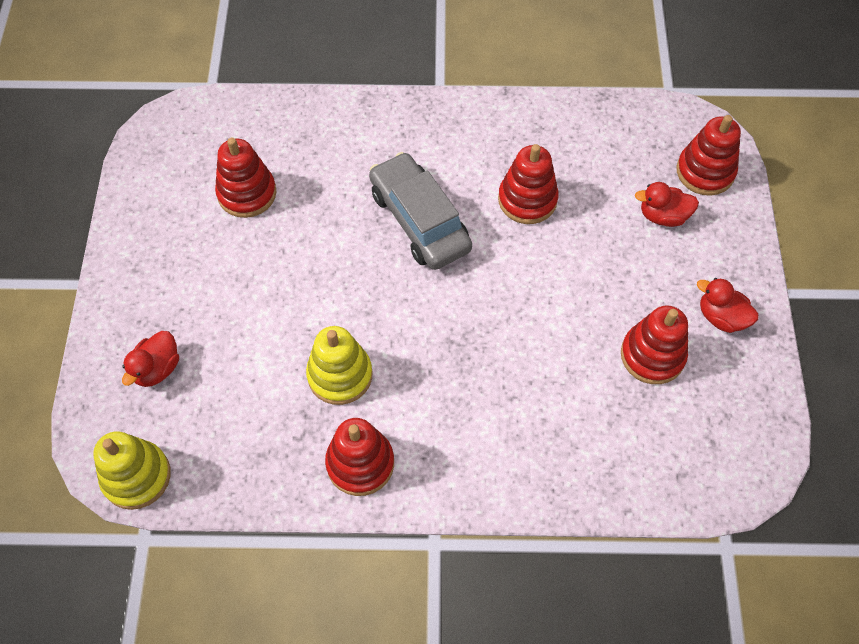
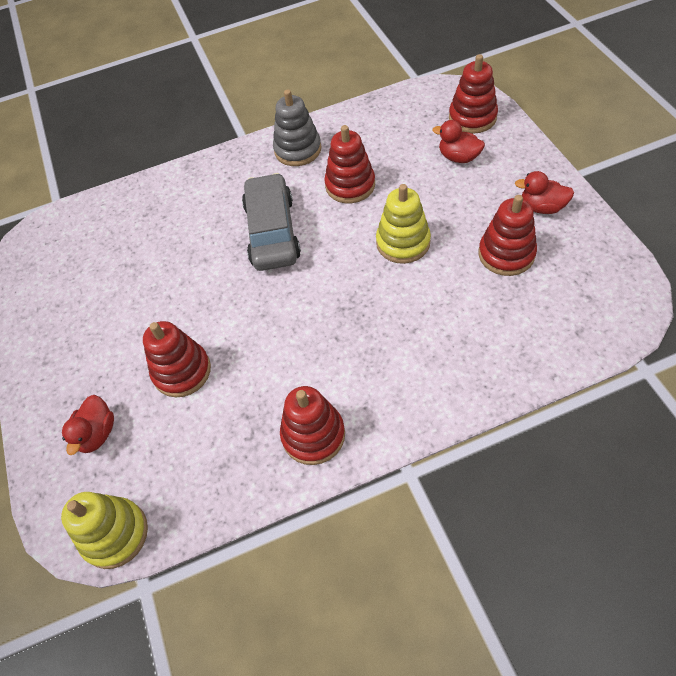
camera: 15 degrees left, 5 degrees down
(247, 193) = (119, 266): red stacking toy -> red stacking toy (182, 371)
(340, 375) = (262, 372): yellow stacking toy -> yellow stacking toy (403, 243)
(419, 220) = (272, 231): grey car -> grey car turned 45 degrees clockwise
(491, 130) = (298, 150): none -> grey stacking toy
(663, 216) = (458, 157): red duck -> red duck turned 45 degrees clockwise

